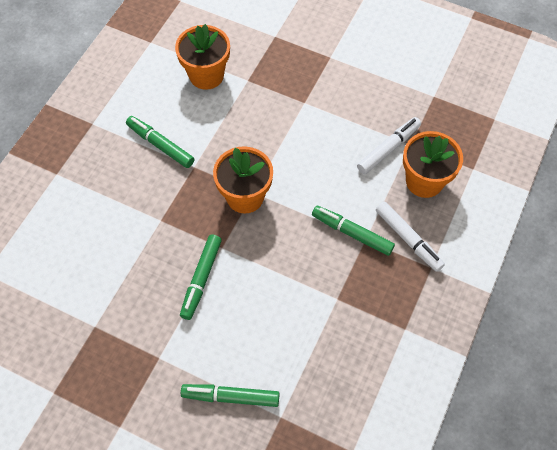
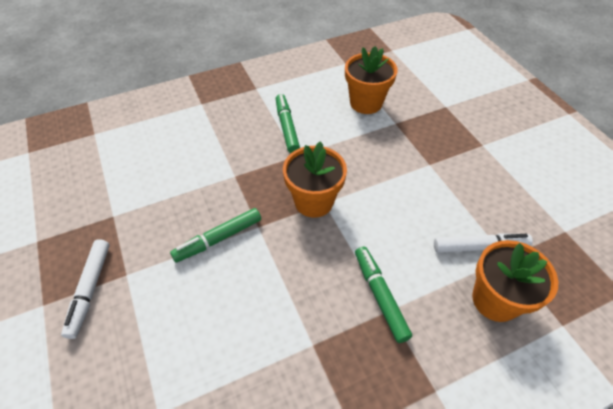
camera: 40 degrees right, 10 degrees down
(230, 397) = (139, 355): green marker -> none
(408, 239) = (433, 343): white marker -> white marker (90, 290)

